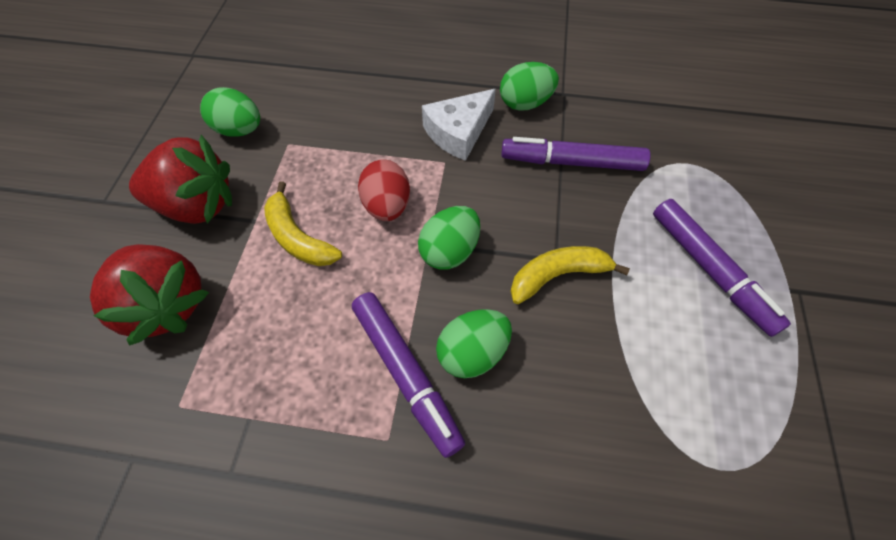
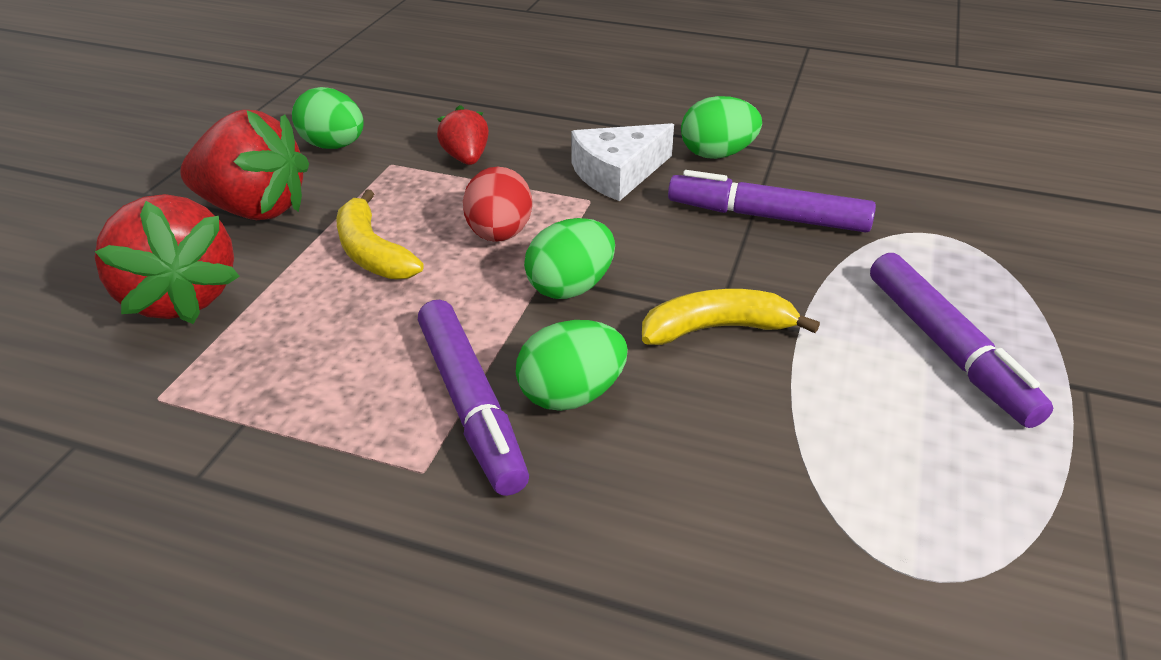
camera: 10 degrees right, 20 degrees down
(344, 131) = (466, 158): none -> red strawberry

